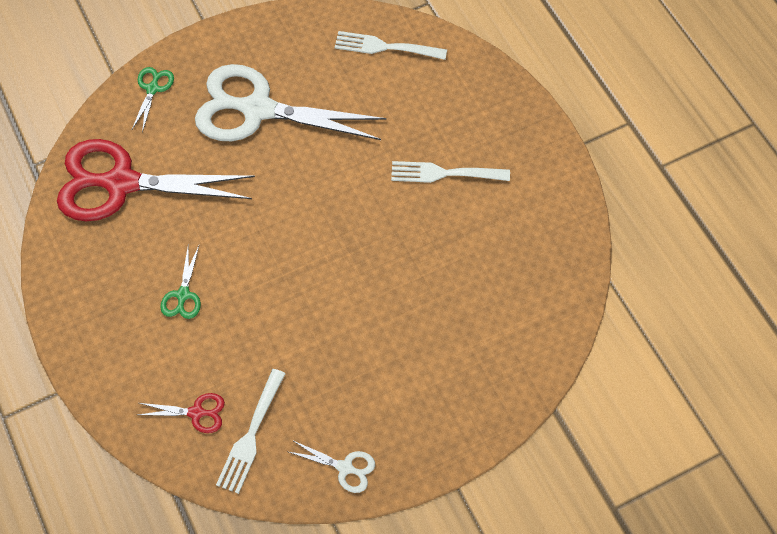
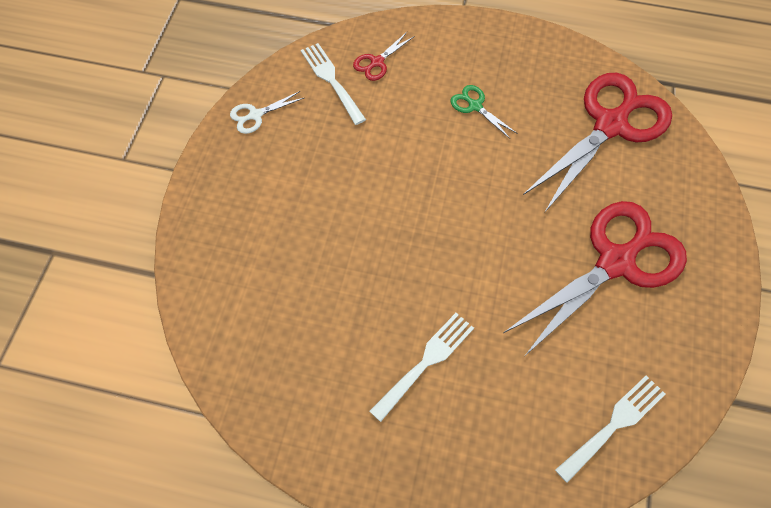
camera: 130 degrees right, 0 degrees up
(152, 89) = (698, 199): green scissors -> none
(257, 109) = (616, 262): white scissors -> red scissors

